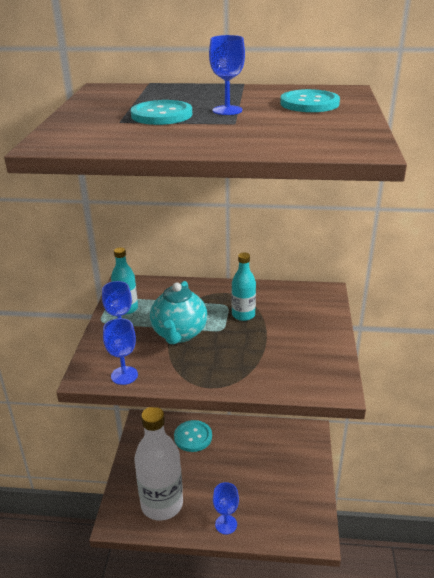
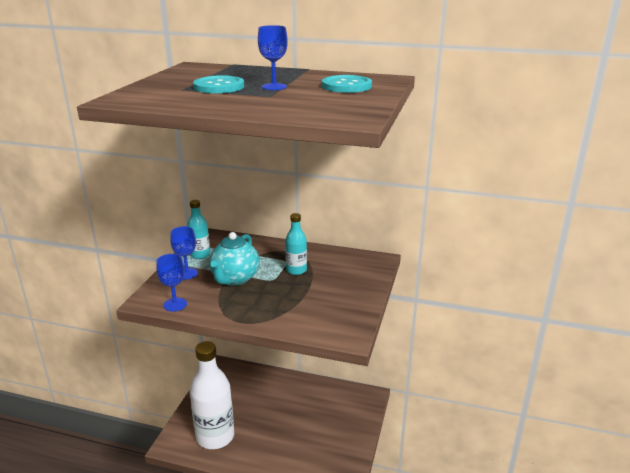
camera: 10 degrees right, 5 degrees down
(193, 437) = (261, 385): turquoise button -> none
(226, 524) = (265, 462): blue goblet -> none

